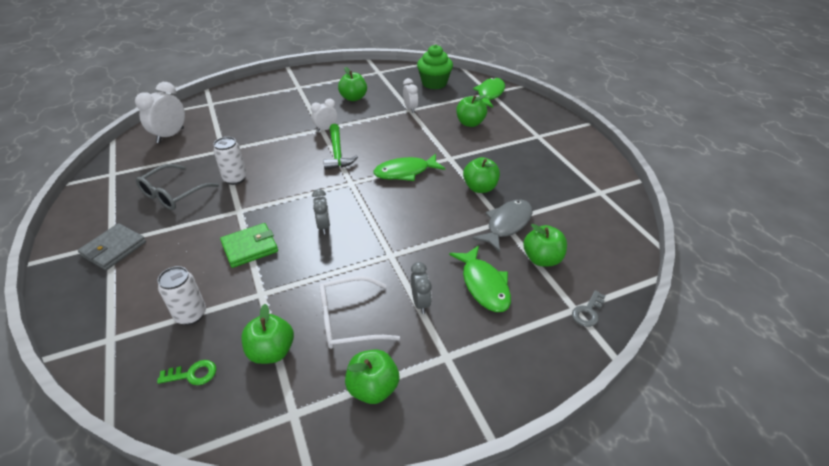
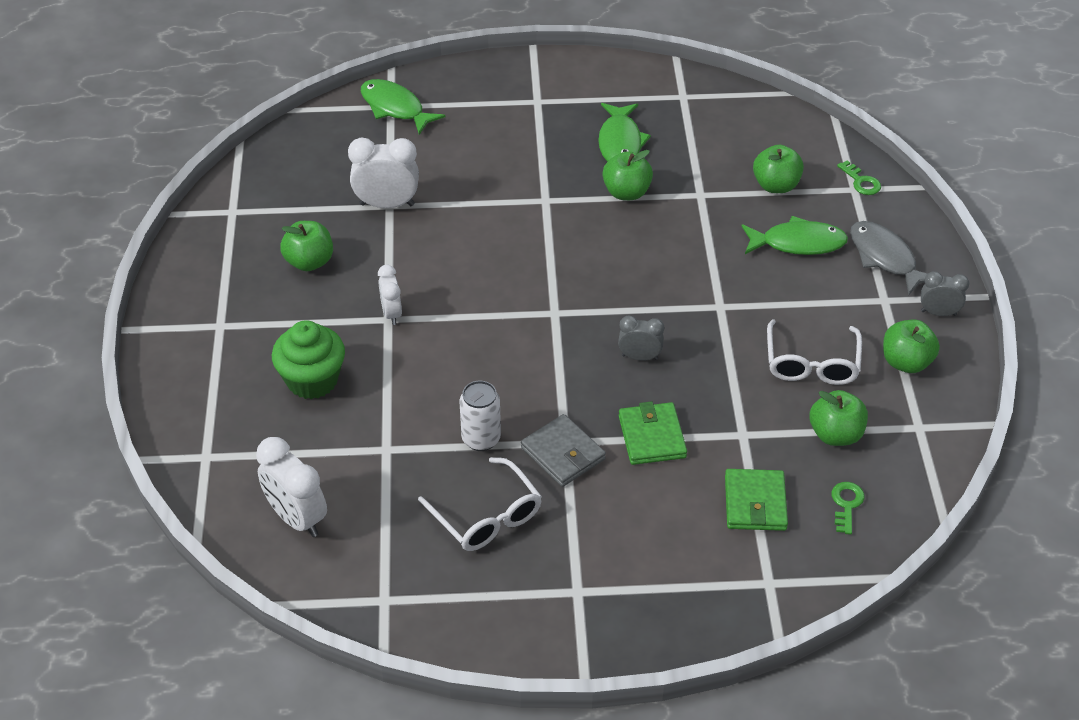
camera: 70 degrees left, 5 degrees up
(114, 249) = (594, 586): grey wallet -> grey wallet (563, 453)
(173, 194) = (487, 516): grey glasses -> white glasses
(191, 315) = (755, 503): white can -> green wallet
(337, 153) = (470, 312): green hammer -> none
(405, 172) = (557, 252): green fish -> green fish (620, 142)
(410, 109) = (387, 204): white clock -> white clock, size x1.65
(420, 303) = (806, 300): grey clock -> grey clock (938, 313)
(434, 83) = (321, 156): green cupcake -> green cupcake (312, 380)
(470, 123) = (467, 154): green apple -> none
(507, 224) = (707, 193): grey fish -> grey fish (884, 258)
(588, 312) = (861, 182): grey key -> green key

